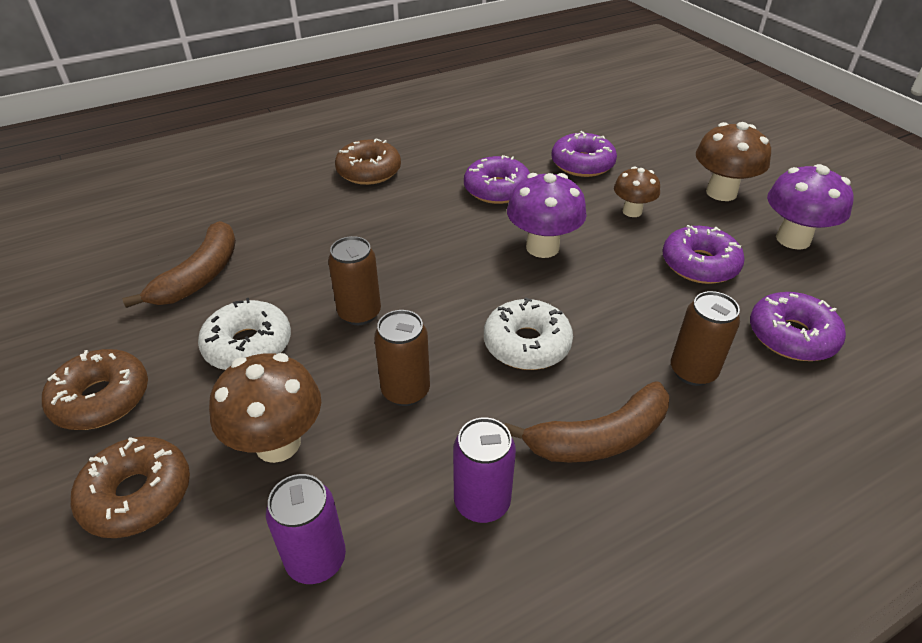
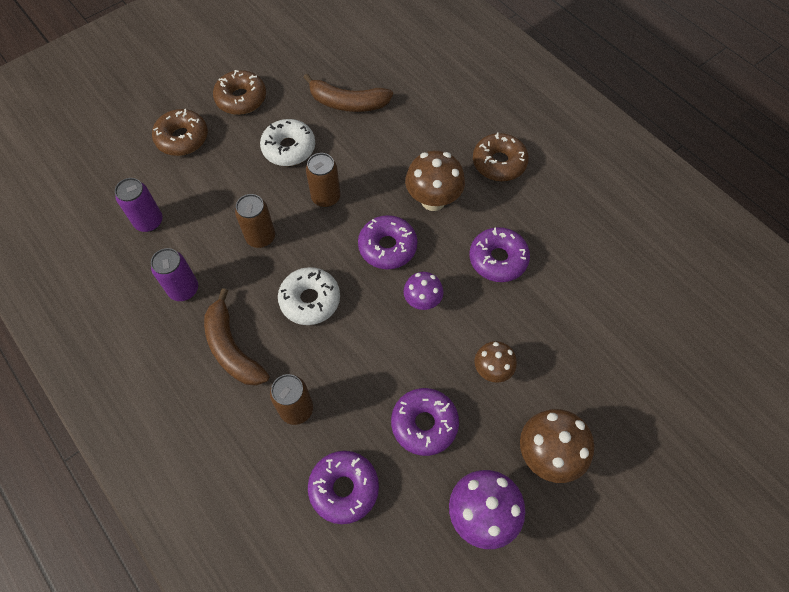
camera: 80 degrees right, 20 degrees up
(278, 443) = (217, 185): brown mushroom -> brown mushroom (433, 200)
(542, 247) = (422, 301): purple mushroom -> purple mushroom, size x0.63
(582, 164) = (562, 325): purple donut -> purple donut (387, 247)

